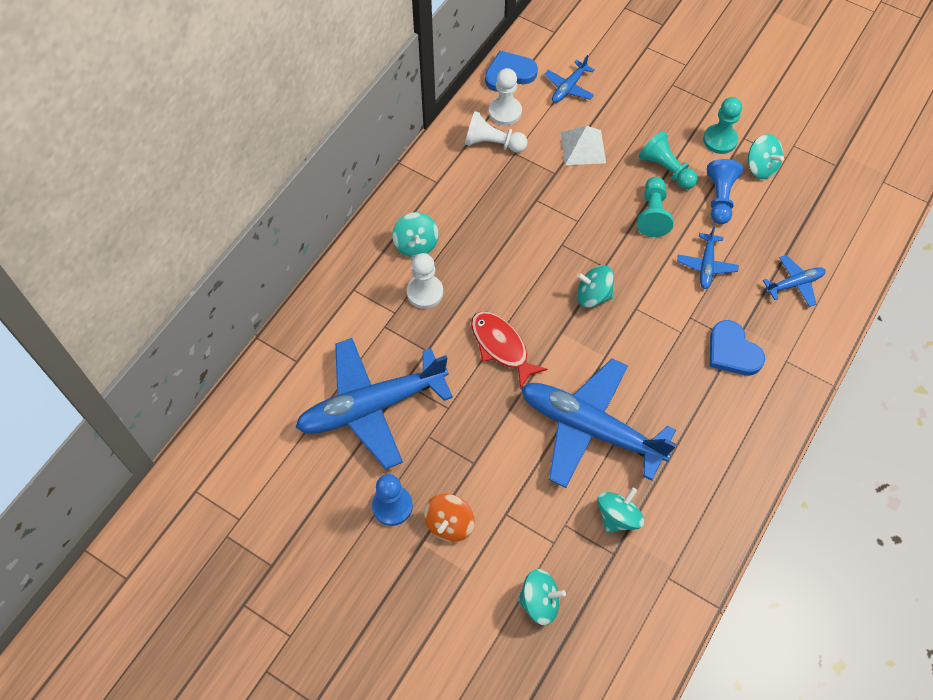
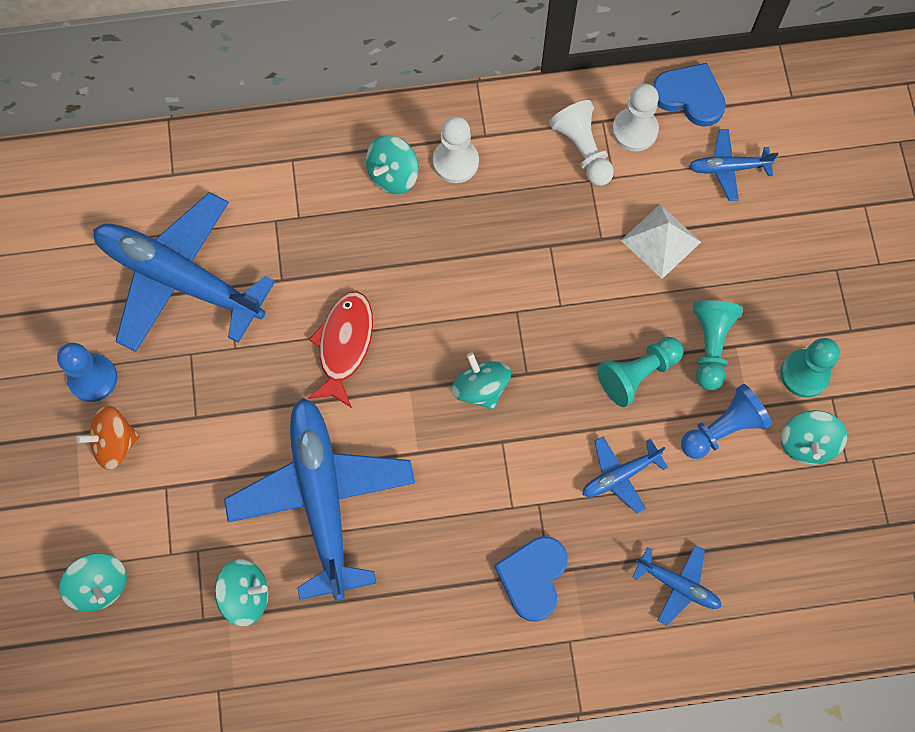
camera: 50 degrees right, 10 degrees up
(425, 292) = (345, 226): white pawn -> white pawn (455, 162)

